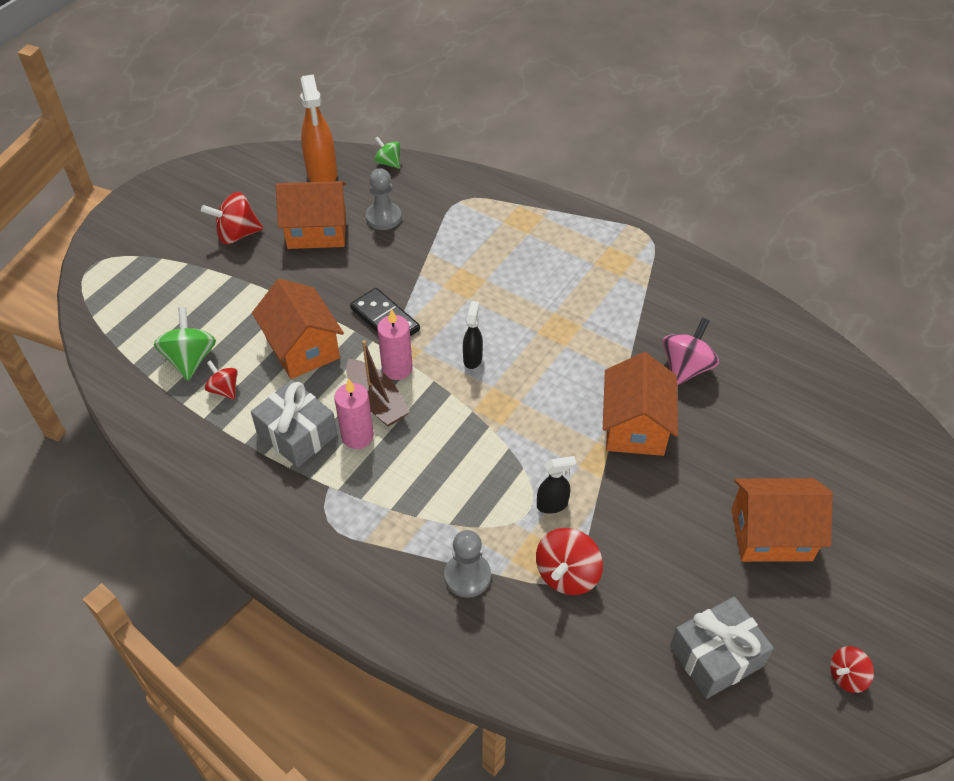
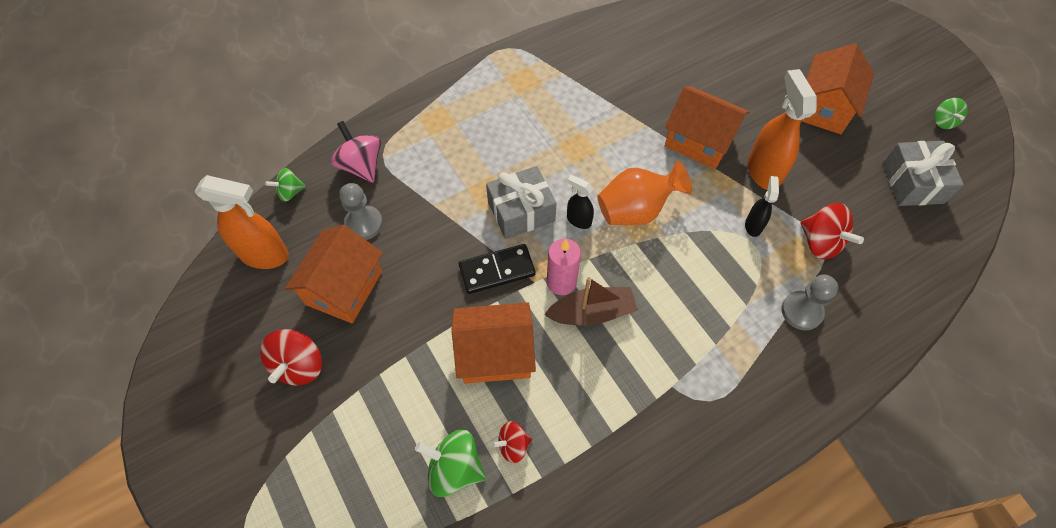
camera: 65 degrees left, 10 degrees up
(297, 434) = (600, 394): grey gift -> grey gift (521, 211)
(357, 436) = (625, 342): pink candle -> none
(511, 399) = (635, 210): none -> orange vase
(632, 496) = (763, 171): none -> orange spray bottle
(686, 367) = (656, 86): pink spinning top -> pink spinning top (361, 165)
(847, 676) = (943, 121): red spinning top -> green spinning top

